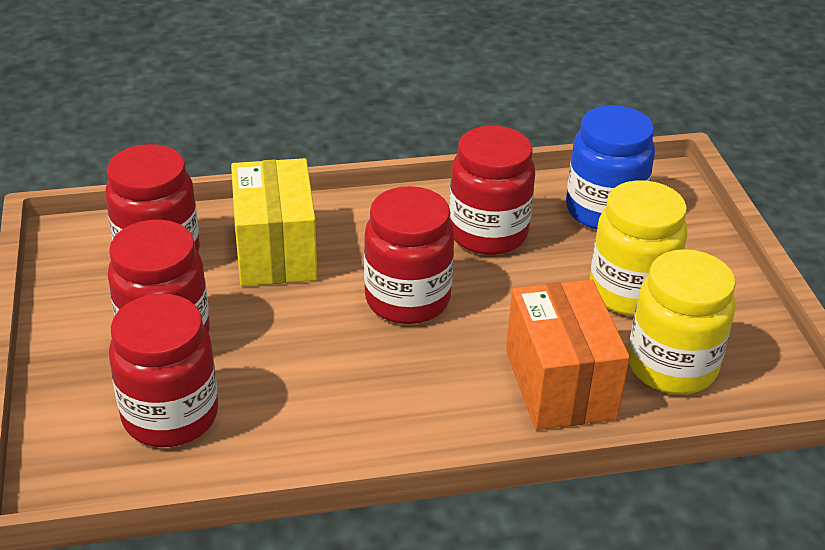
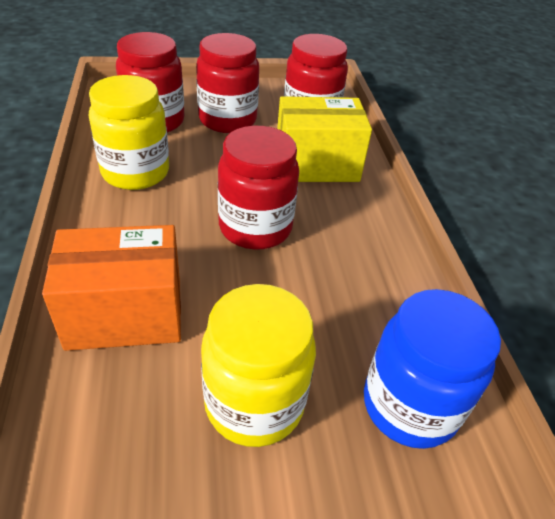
camera: 90 degrees right, 5 degrees up
(488, 233) = (352, 290): red jar -> none
(671, 366) = (123, 419): yellow jar -> yellow jar (135, 172)

